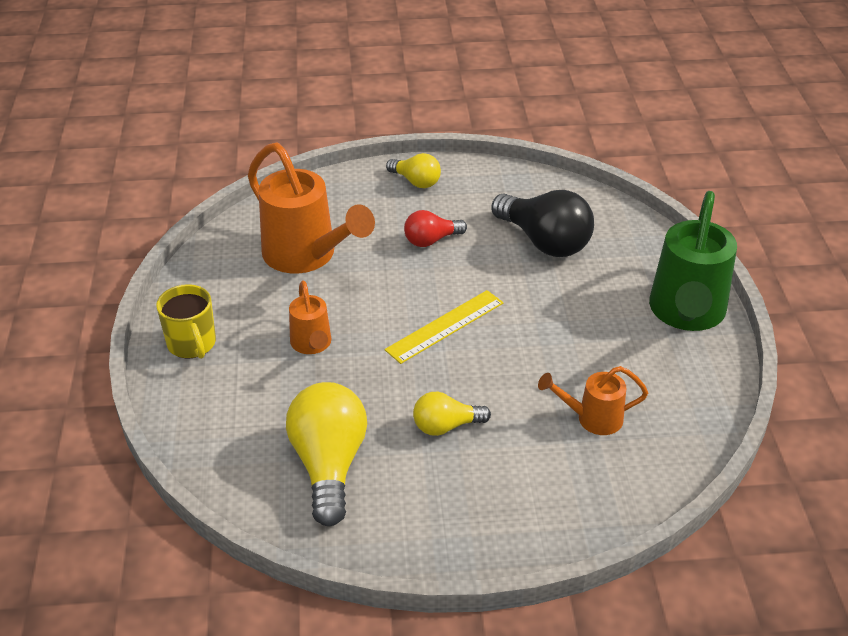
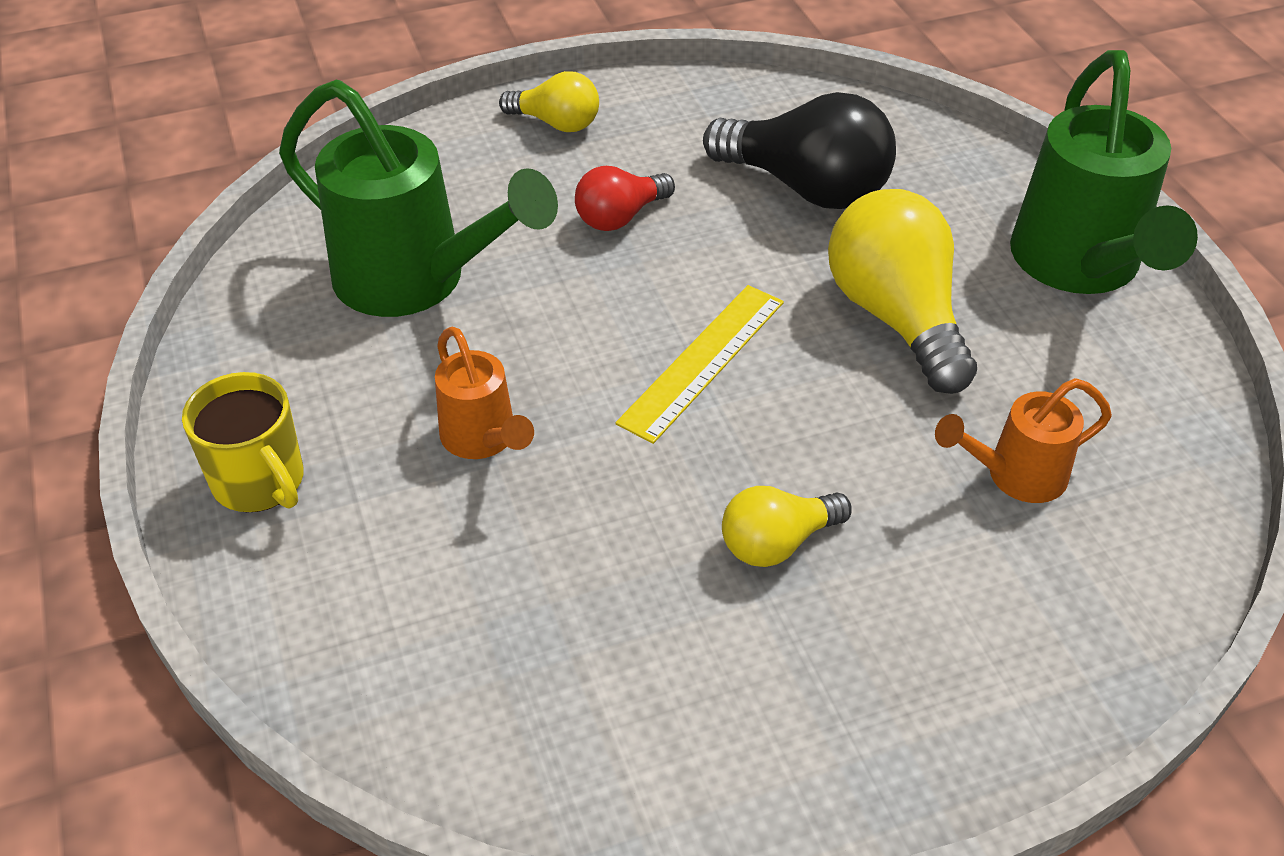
camera: 15 degrees left, 5 degrees up
(306, 256) = (416, 281): orange watering can -> green watering can
(329, 465) = (598, 664): yellow light bulb -> yellow light bulb (896, 317)

